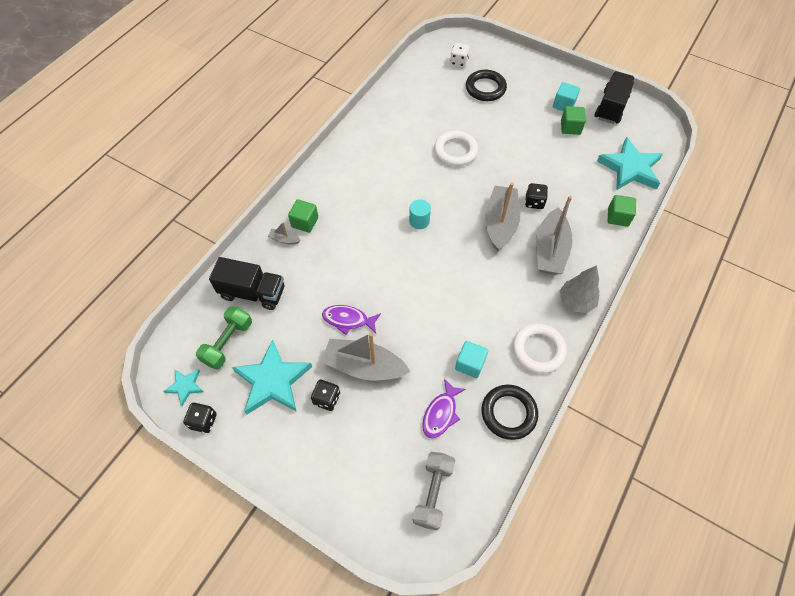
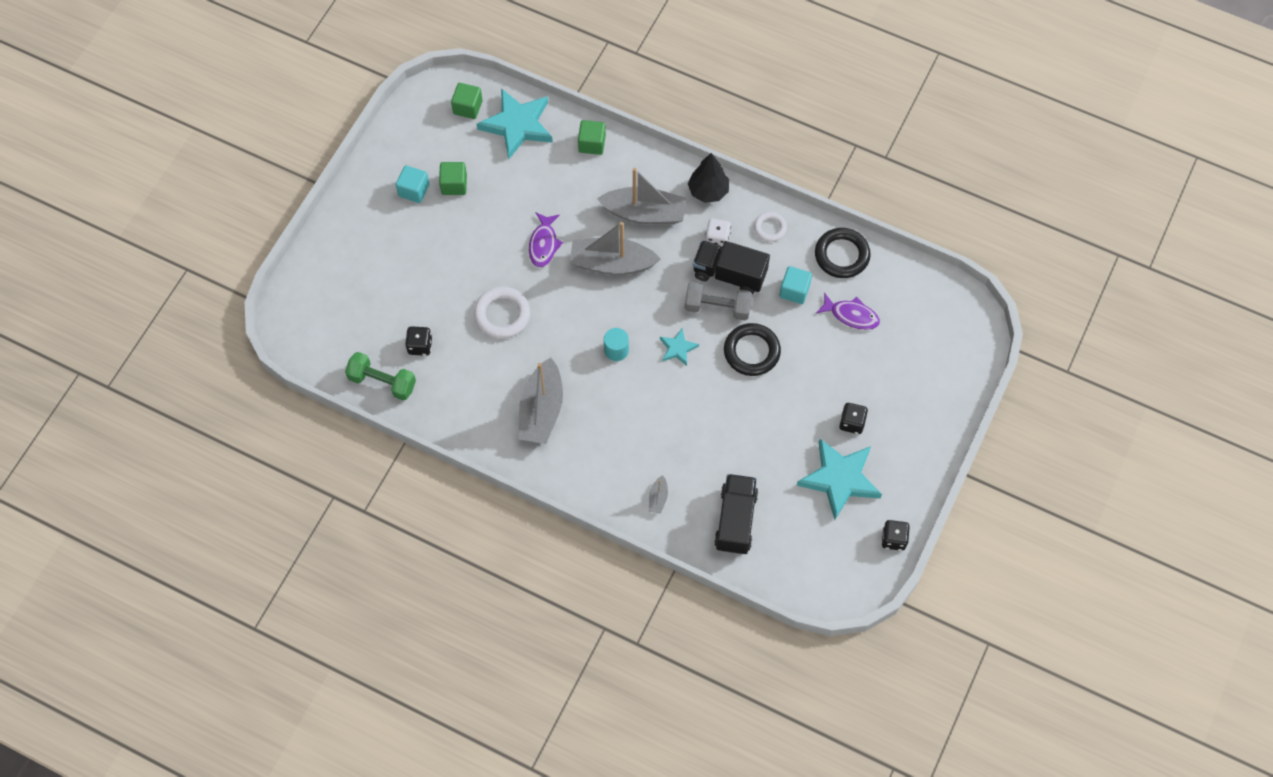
camera: 95 degrees left, 5 degrees up
(185, 386) = (859, 567): turquoise star -> turquoise star (678, 348)
(228, 343) = (802, 534): green dumbbell -> green dumbbell (382, 382)
(305, 222) = (630, 479): green cube -> green cube (467, 107)
(348, 320) = (758, 413): purple fish -> purple fish (543, 244)
(364, 366) = (811, 391): grey boat -> grey boat (541, 410)
(433, 493) = (929, 318): grey dumbbell -> grey dumbbell (717, 307)
(459, 62) = (334, 316): white dice -> white dice (717, 239)
(485, 88) = (386, 282): black ring -> black ring (751, 352)
(534, 202) = (577, 227): black dice -> black dice (420, 346)
(538, 350) = (770, 228): white ring -> white ring, size x0.59
(576, 301) = (708, 191): grey tree -> black tree
(611, 107) = (416, 137): black truck -> black truck (729, 274)

